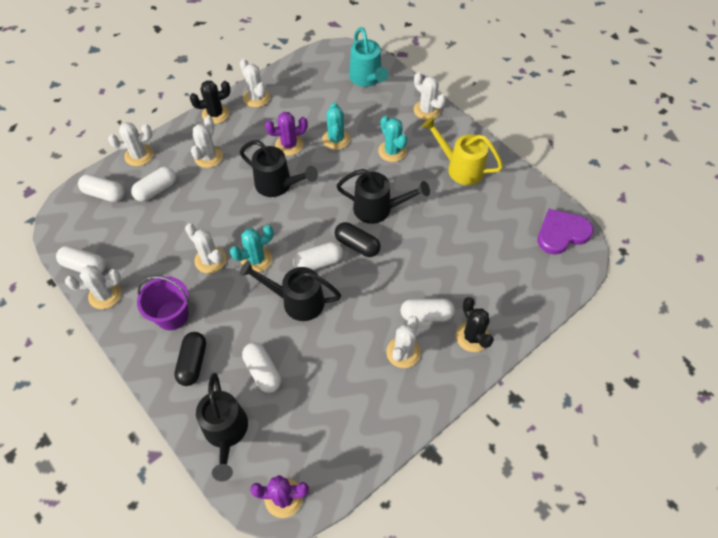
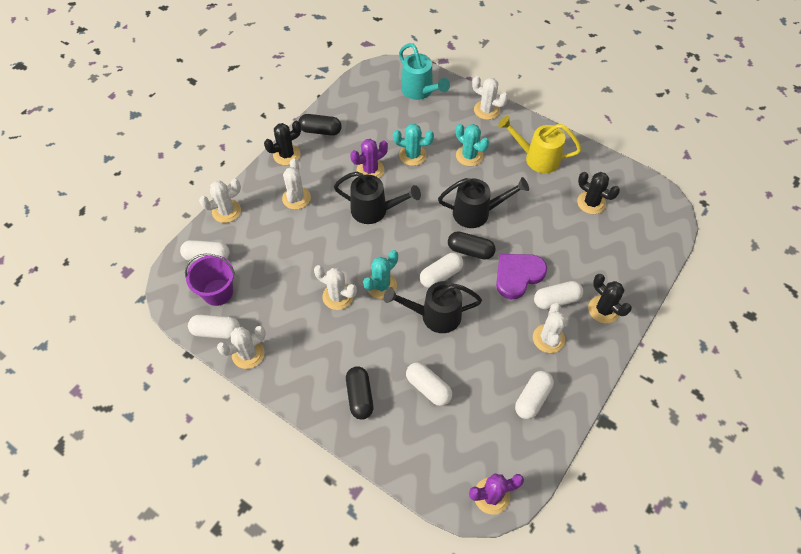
camera: 15 degrees left, 0 degrees up
(156, 190) = (258, 241): white capsule -> white capsule (532, 398)
(172, 315) = (322, 357): purple bucket -> purple bucket (218, 292)
(226, 433) = (416, 452): black watering can -> none
(256, 98) = (320, 131): white cactus -> black capsule
(336, 139) = (412, 155): turquoise cactus -> turquoise cactus turned 60 degrees counterclockwise
(500, 224) = (591, 203): none -> black cactus
(561, 233) = (647, 198): purple heart -> purple heart (518, 275)

